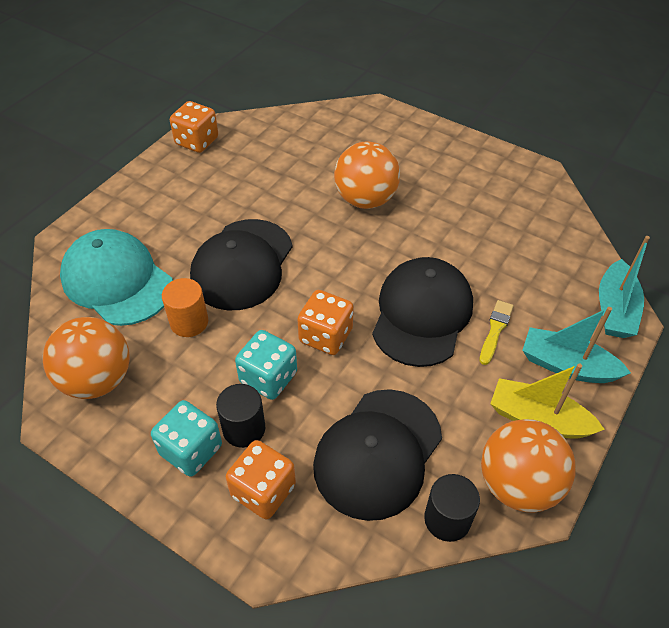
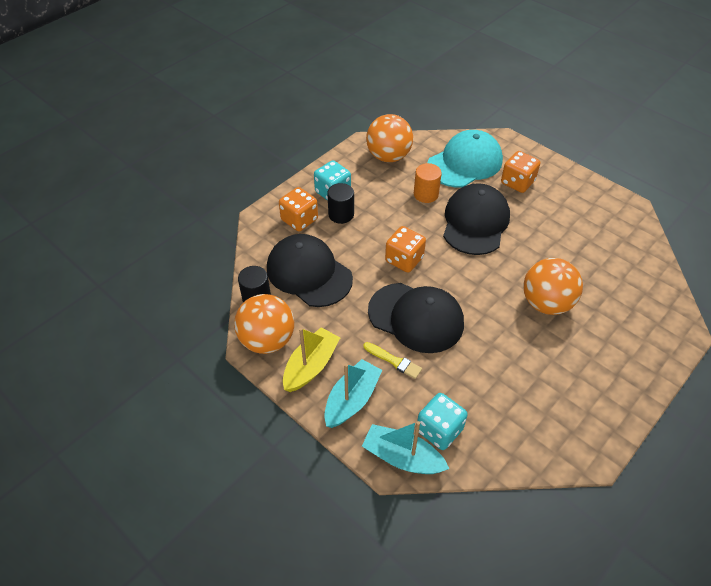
camera: 100 degrees right, 0 degrees up
(197, 141) = (615, 204): orange dice -> orange dice (517, 182)
(242, 264) = (475, 222): black cap -> black cap turned 75 degrees clockwise
(268, 377) = (375, 228): turquoise dice -> turquoise dice (439, 430)

